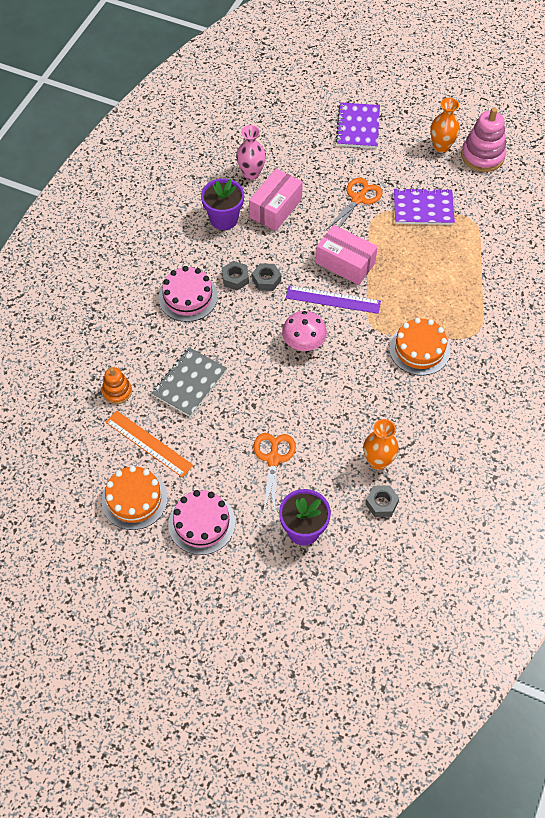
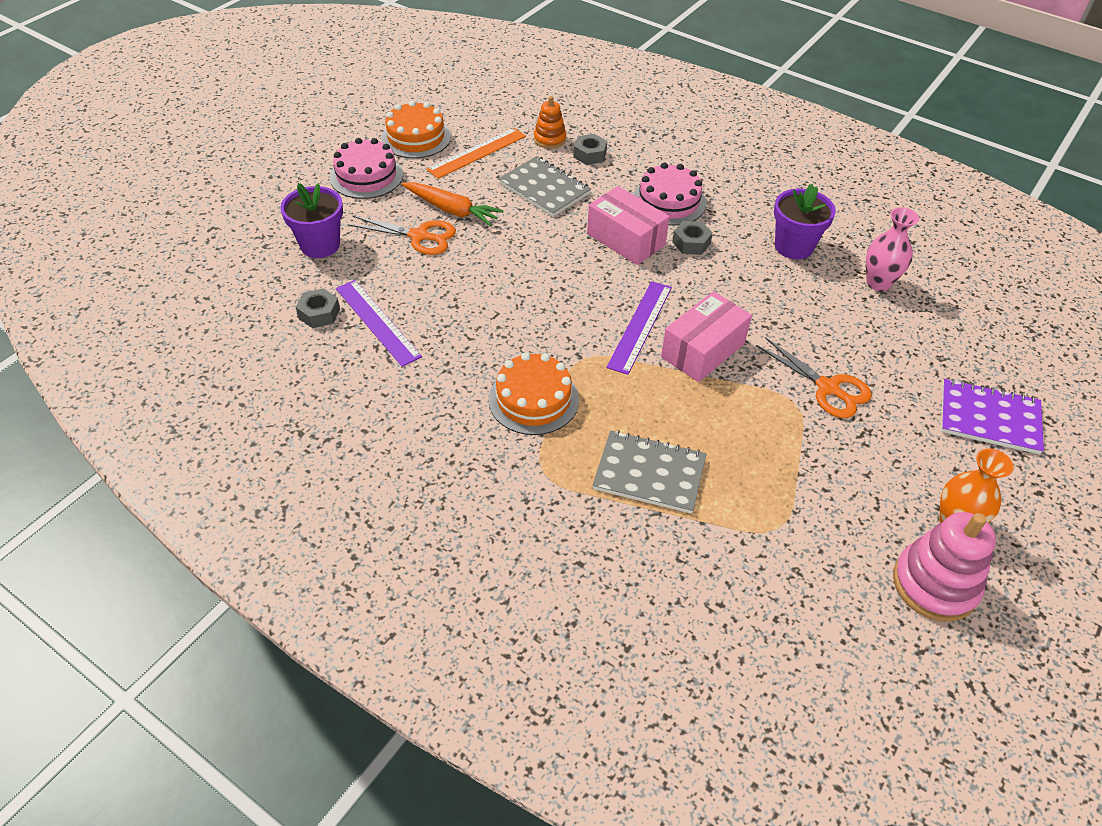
camera: 100 degrees right, 10 degrees down
(234, 444) = (452, 210): none -> orange carrot
(266, 280) = (684, 269): grey nut -> grey nut (590, 154)
(275, 208) = (811, 297): pink box -> pink box (625, 239)
(303, 343) = (575, 287): pink mushroom -> none
(378, 461) = (377, 322): orange vase -> purple ruler
(423, 208) = (806, 465): purple notebook -> none
(457, 281) = (649, 473): none -> grey notebook

